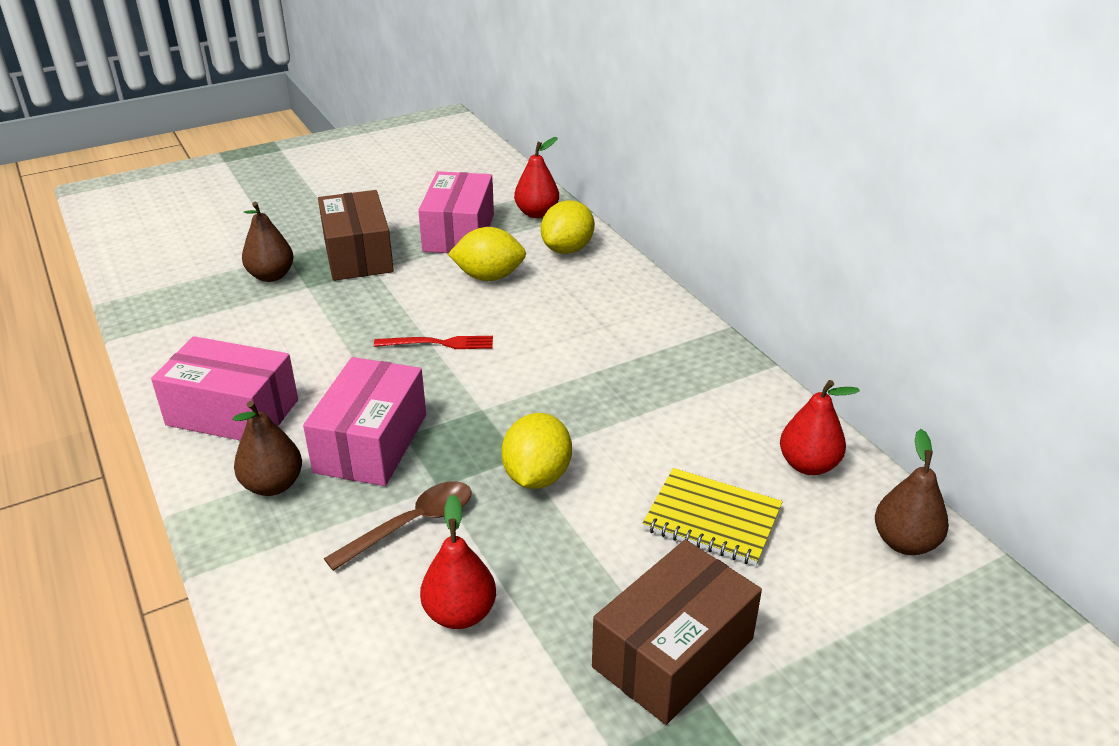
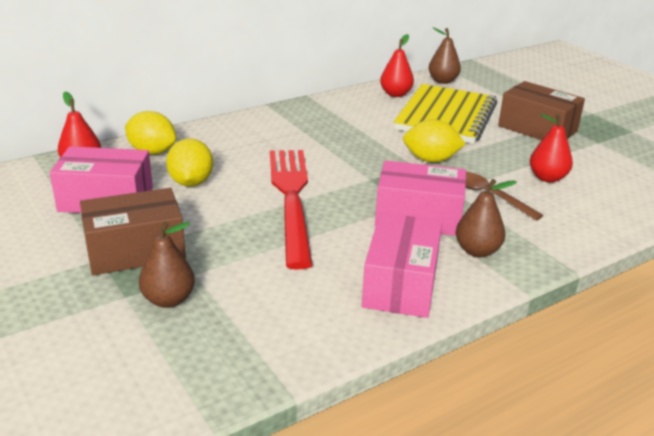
camera: 95 degrees left, 5 degrees down
(439, 343) = (291, 199): red fork -> red fork, size x2.33
(712, 519) = (446, 117): yellow notebook -> yellow notebook, size x1.72

